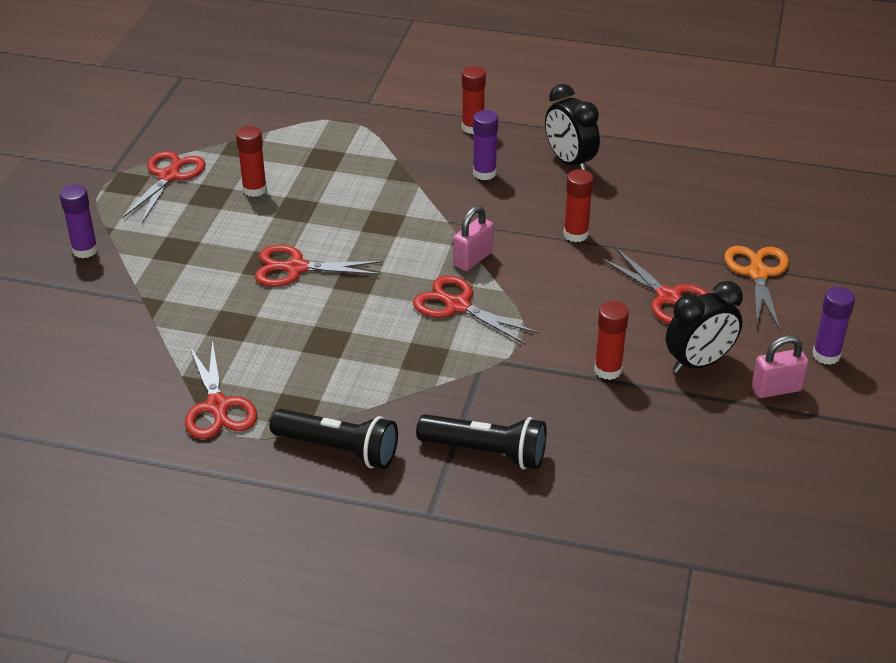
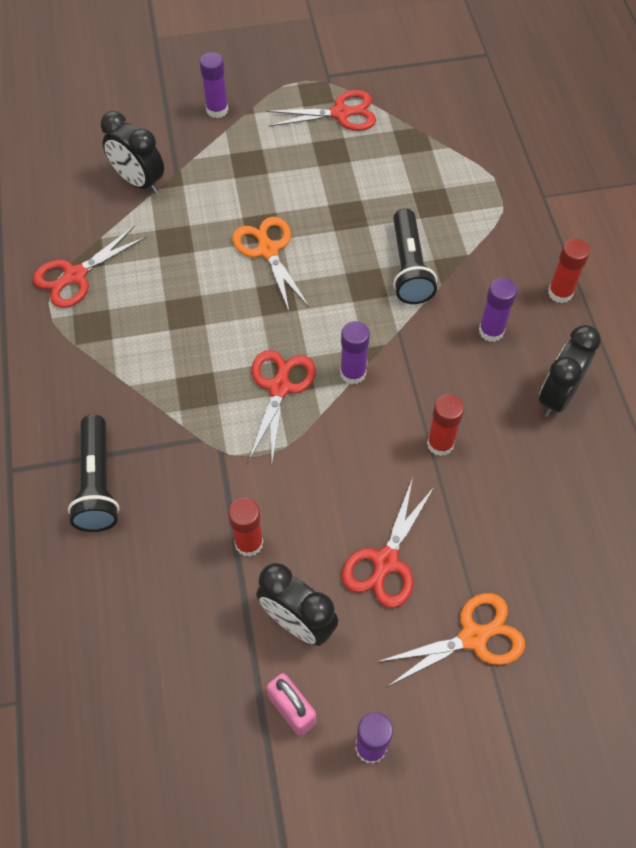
camera: 65 degrees right, 20 degrees up
(131, 329) = (139, 182): none -> black clock
(254, 189) = (358, 175): red glue stick -> none
(296, 268) = (268, 250): red scissors -> orange scissors
(338, 449) = (59, 376): black flashlight -> black flashlight (409, 267)
(473, 259) = (353, 373): pink padlock -> purple glue stick

